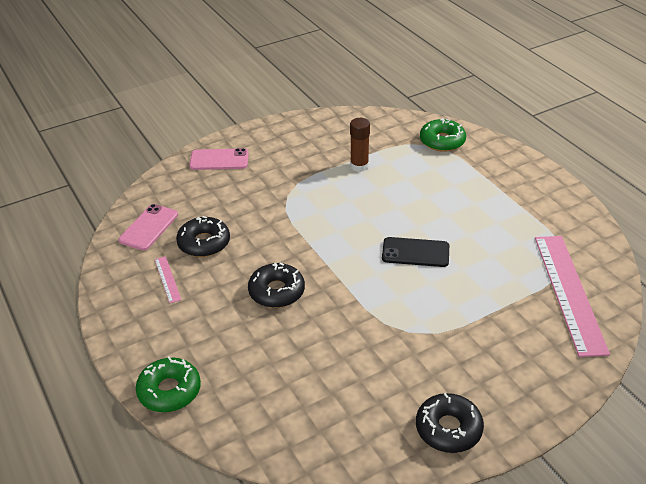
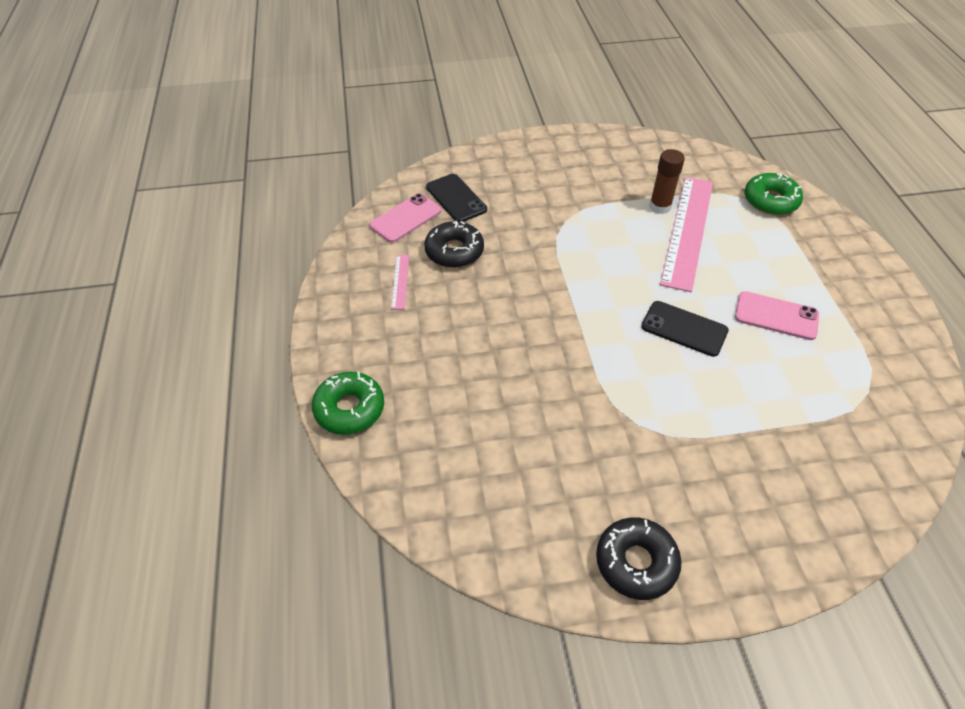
camera: 20 degrees right, 10 degrees up
(186, 200) = (456, 198): none -> black phone
(219, 160) = (509, 161): pink phone -> pink phone (776, 316)
(276, 291) = (508, 329): black donut -> none
(569, 292) = (858, 436): pink ruler -> pink ruler (687, 231)

